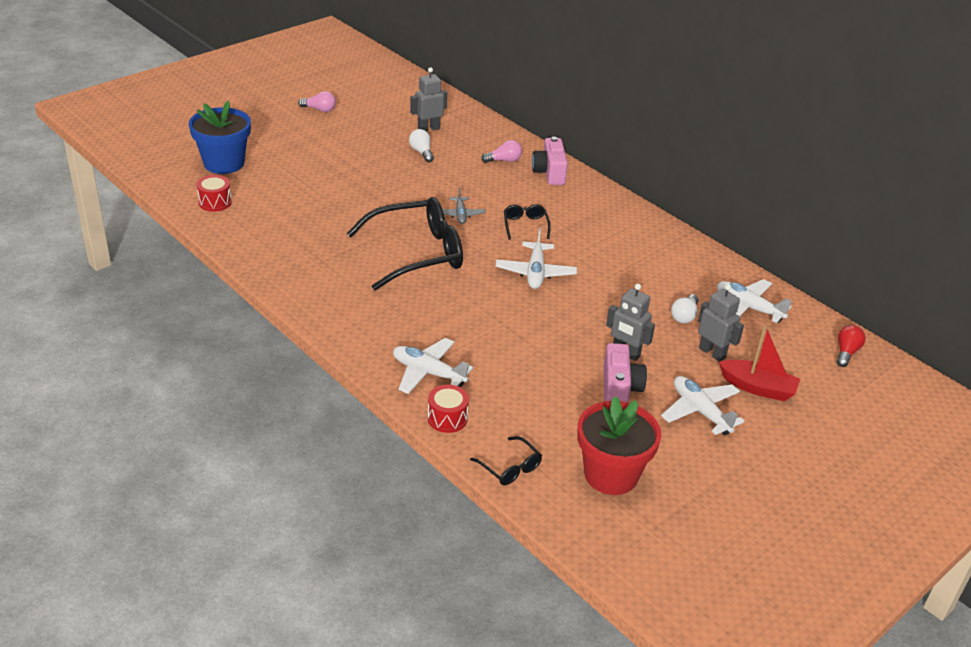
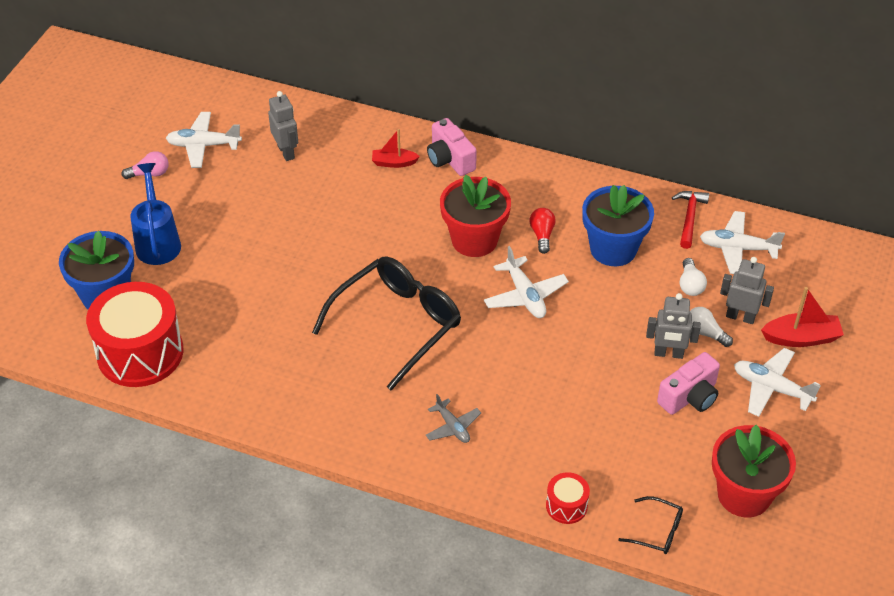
camera: 25 degrees left, 10 degrees up
(215, 202) = (140, 353): red drum -> red drum, size x2.23
(288, 147) = (157, 242): none -> blue watering can
(421, 152) = (303, 188): white light bulb -> white light bulb (705, 333)
(428, 129) = (286, 152): grey robot -> grey robot turned 120 degrees clockwise
(428, 372) = (512, 463): white plane -> white plane (203, 145)
(460, 215) = (402, 255): grey plane -> grey plane (452, 427)
(504, 160) = (394, 163): pink light bulb -> red boat
(525, 225) = (474, 240): black glasses -> red flower pot
(619, 388) = (689, 397): pink camera -> pink camera turned 75 degrees clockwise
(636, 270) = (613, 249): none -> blue flower pot
(721, 273) = (689, 218): none -> red hammer
(846, 352) = (848, 262): red light bulb -> red light bulb (542, 235)

